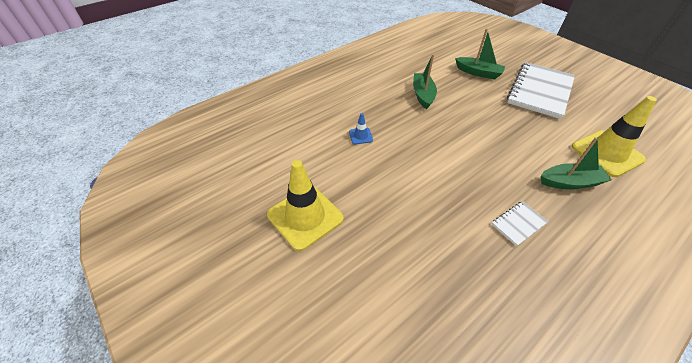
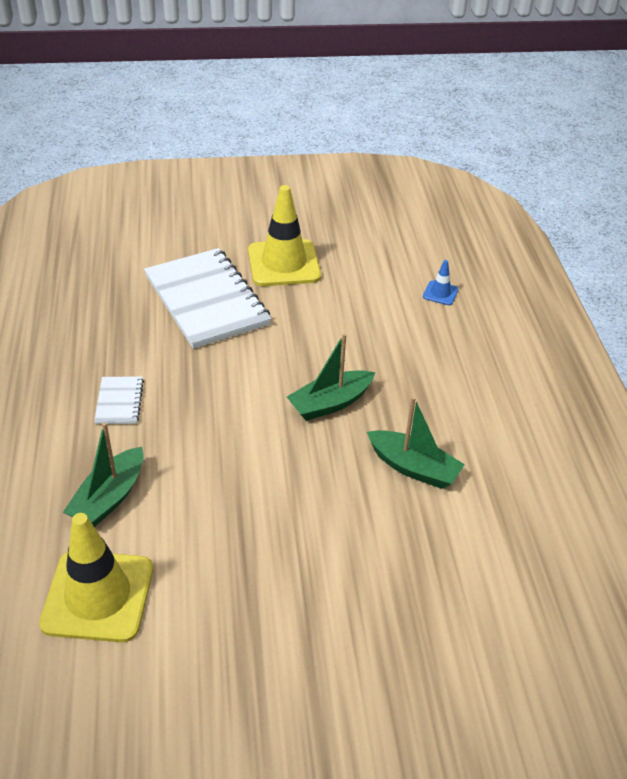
camera: 120 degrees right, 5 degrees down
(360, 136) = (370, 352): blue traffic cone -> blue traffic cone (440, 293)
(478, 73) = (426, 599): green boat -> green boat (330, 403)
(540, 91) = (296, 654): white notebook -> white notebook (206, 300)

